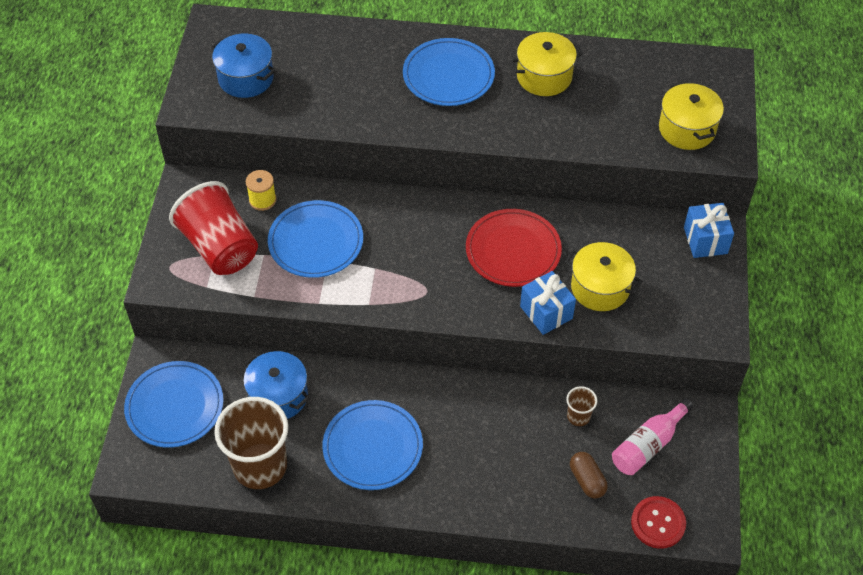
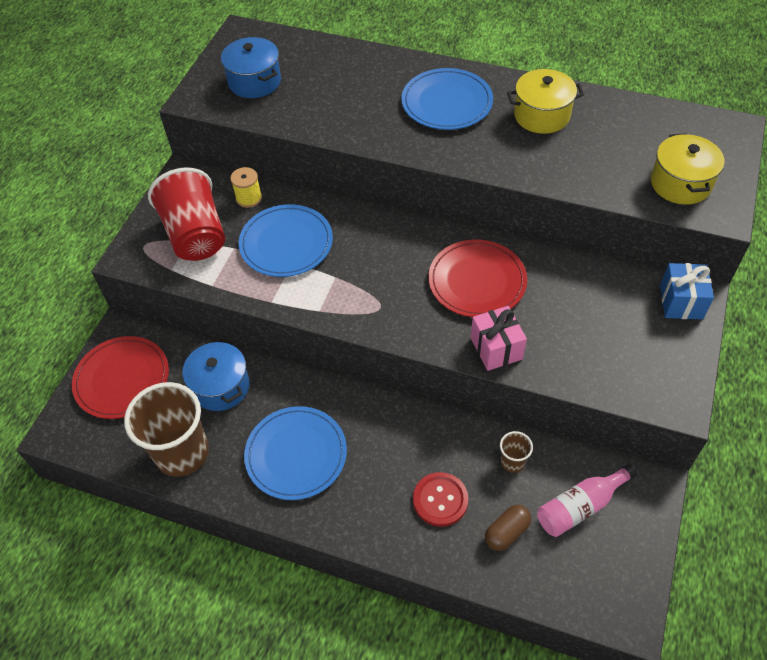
camera: 15 degrees right, 0 degrees up
(175, 406) = (122, 379): blue plate -> red plate
(546, 312) = (496, 348): blue gift -> pink gift
(587, 480) = (506, 532): brown capsule -> brown capsule turned 60 degrees clockwise
(600, 288) = (558, 332): yellow pot -> none
(658, 523) = (574, 596): red button -> red button (440, 500)

